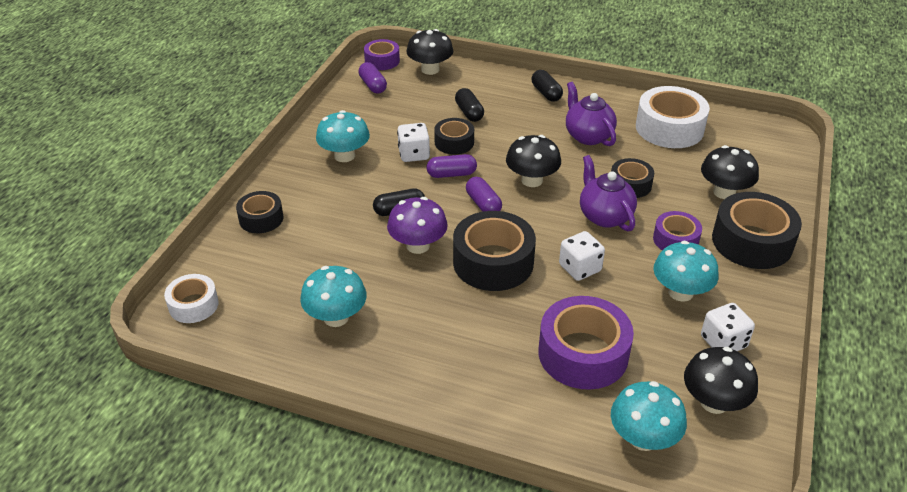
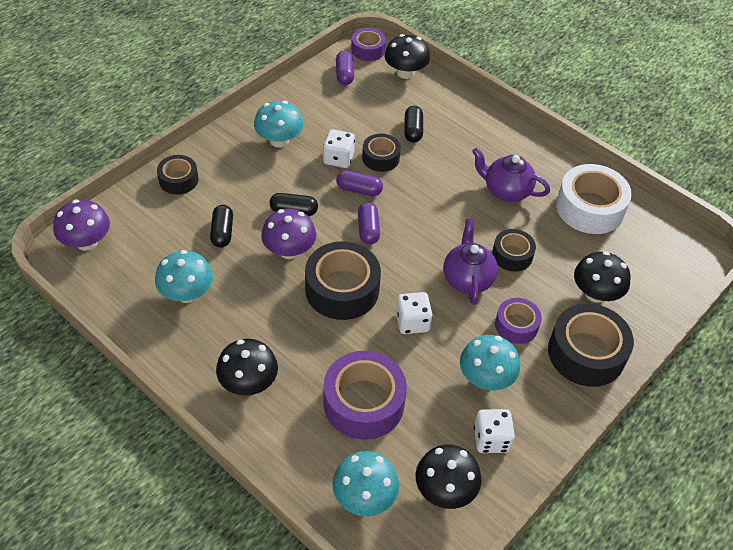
camera: 20 degrees right, 10 degrees up
(193, 305) = (86, 242): white tape -> purple mushroom
(532, 180) = (425, 220): black mushroom -> black mushroom (248, 383)
(546, 93) = (496, 132): black capsule -> black capsule (222, 232)
(588, 136) = (506, 191): purple teapot -> purple teapot turned 60 degrees counterclockwise

